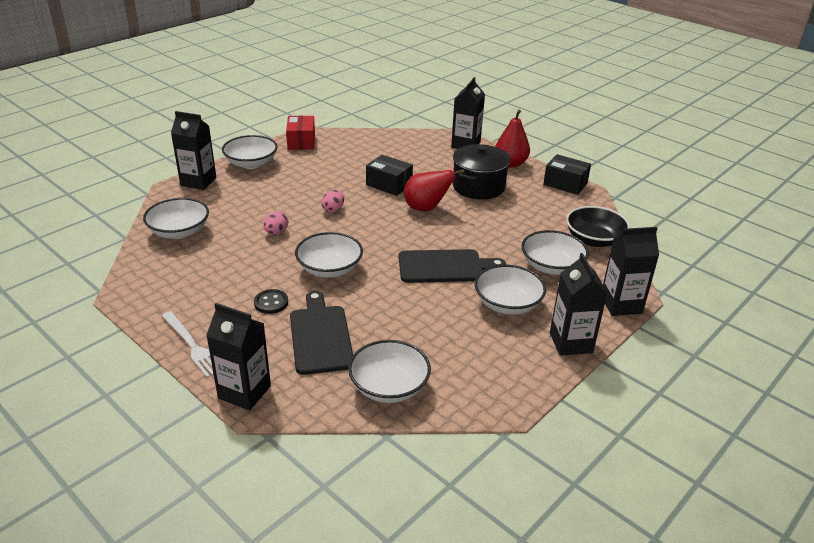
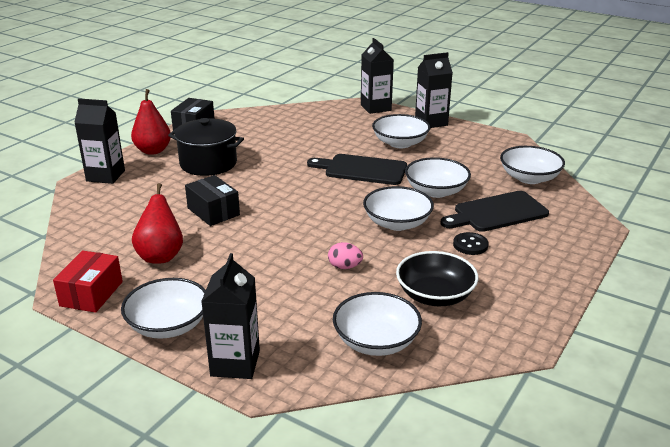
camera: 100 degrees left, 5 degrees down
(192, 345) = (561, 274): white fork -> none
(244, 392) = (589, 234): black carton -> none
(301, 142) = (91, 294): red box -> red box turned 60 degrees counterclockwise
(333, 210) = (281, 238): pink egg -> none
(389, 184) = (213, 211): black box -> black box turned 60 degrees counterclockwise
(426, 208) = (261, 186): red pear -> red pear (161, 256)
(444, 266) = (362, 170): black cutting board -> black cutting board turned 60 degrees counterclockwise
(551, 266) = (338, 129): white bowl -> white bowl (436, 191)
(594, 240) = (290, 115): black bowl -> black bowl (435, 295)

